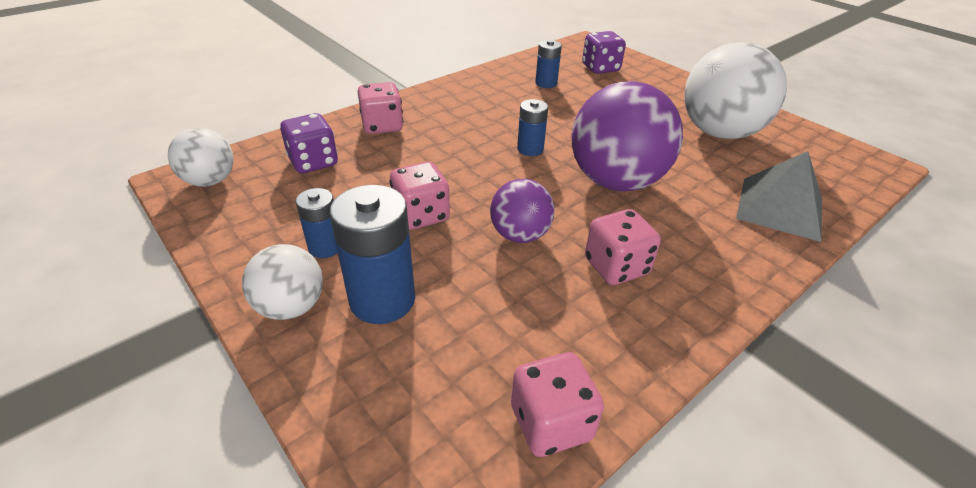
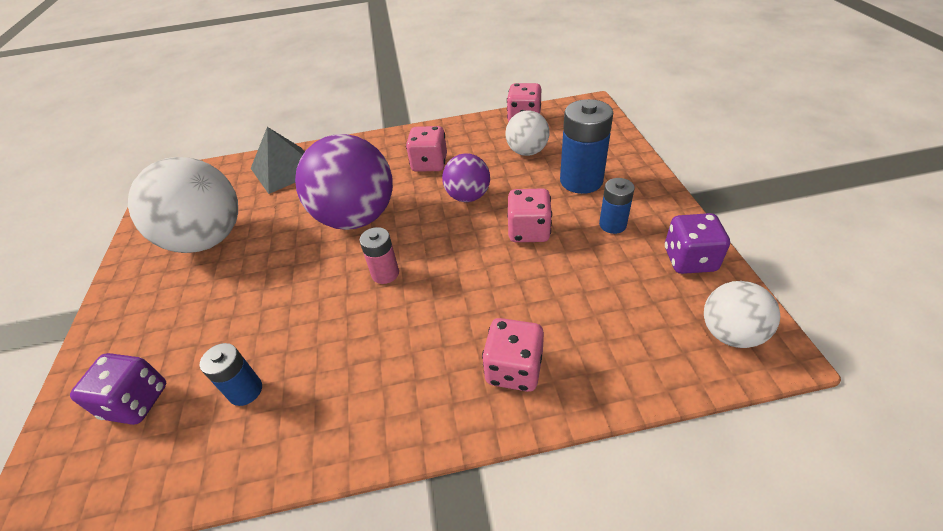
camera: 145 degrees left, 5 degrees up
(291, 307) = (640, 190): white ball -> white ball (527, 152)
(313, 162) = (612, 327): purple dice -> purple dice (689, 260)
(530, 149) = (385, 273): blue battery -> pink battery

